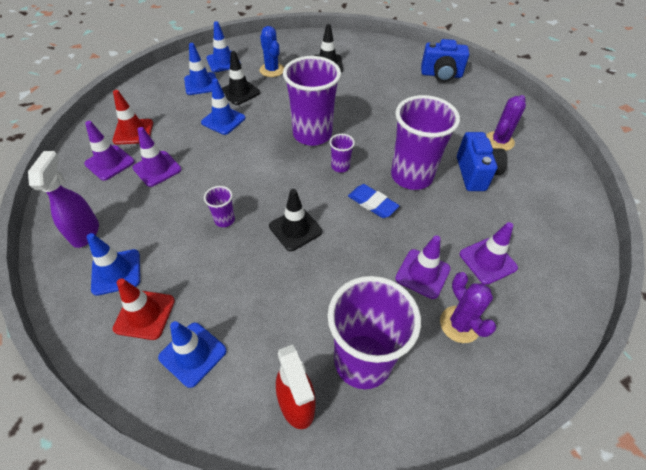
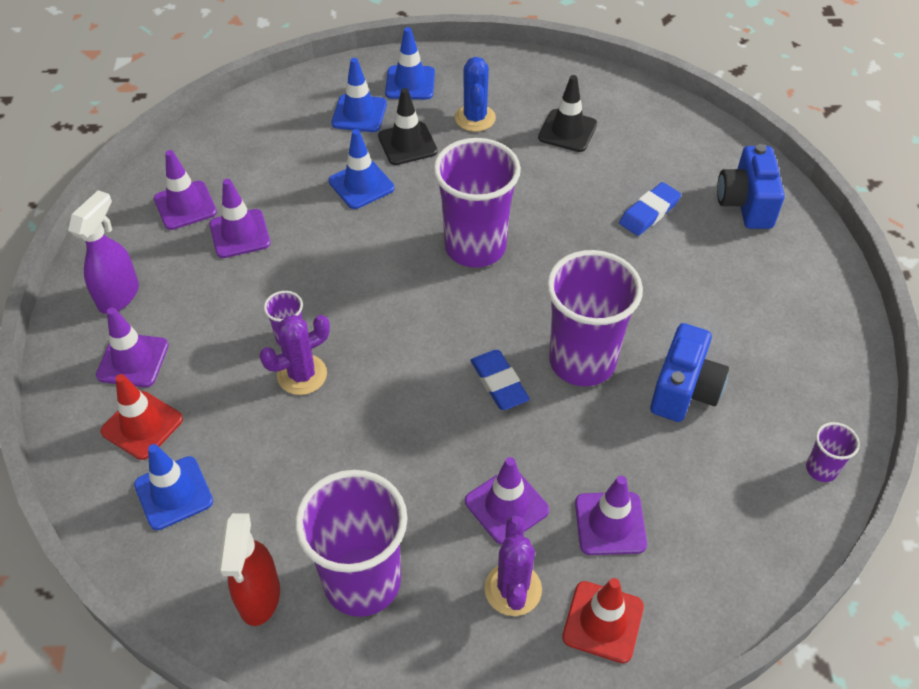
camera: 25 degrees right, 0 degrees up
(116, 272) = (133, 360): blue traffic cone -> purple traffic cone
(133, 132) = (234, 167): red traffic cone -> red traffic cone (603, 622)
(295, 229) = (373, 382): black traffic cone -> none
(340, 167) = (486, 312): purple cup -> purple cup (821, 469)
(396, 91) = (649, 212): none -> blue eraser
(441, 75) = (745, 204): blue camera -> blue camera turned 60 degrees clockwise
(499, 141) = (761, 351): purple cactus -> purple cactus (302, 375)

